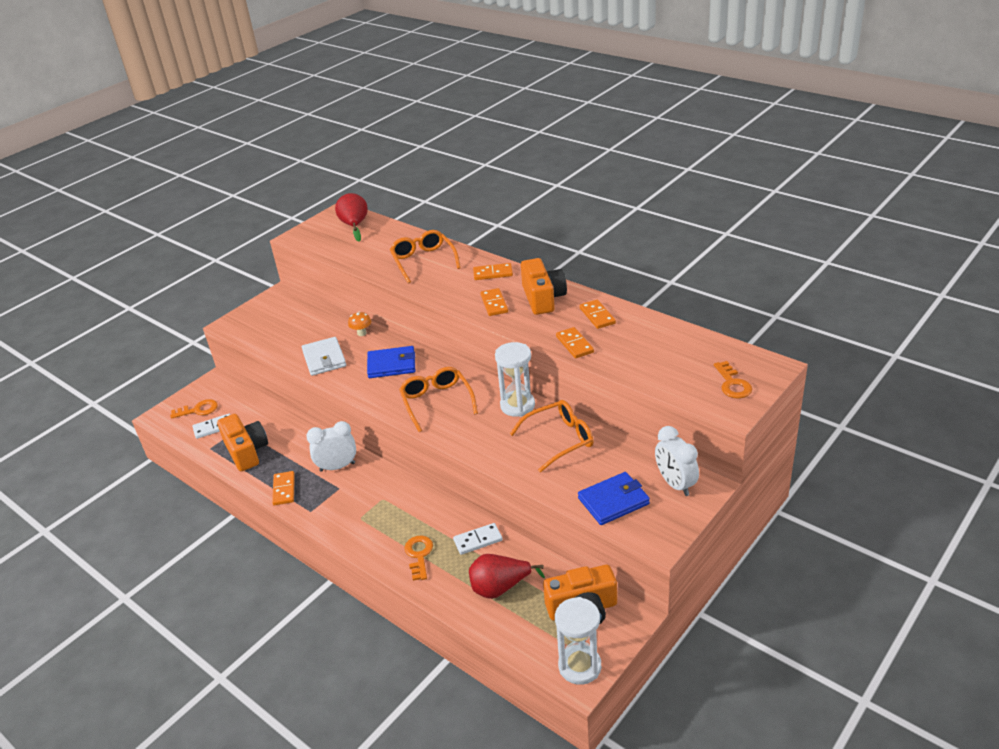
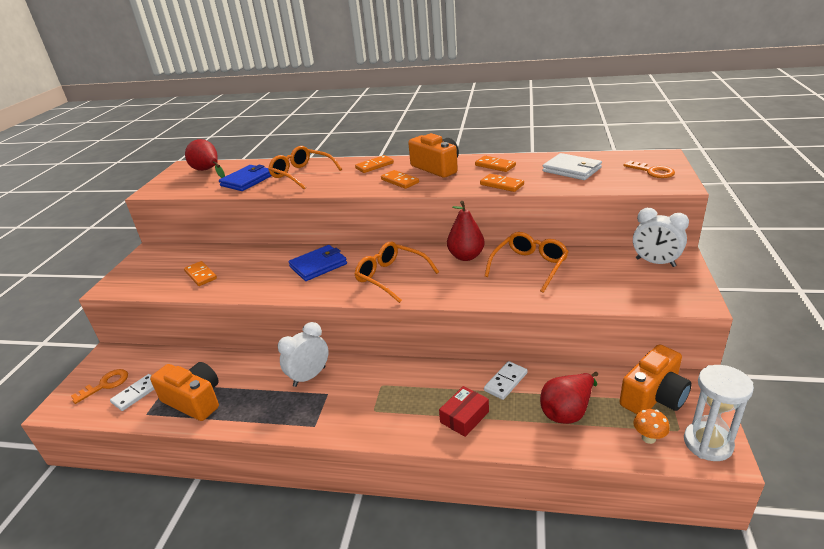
camera: 30 degrees left, 5 degrees down
(284, 489) = (267, 418): orange domino -> orange domino (200, 275)
(324, 359) = (244, 281): white wallet -> white wallet (571, 170)
(362, 333) = (265, 253): orange mushroom -> orange mushroom (648, 438)
(419, 555) = (464, 417): orange key -> red box
(517, 405) = (466, 256): white hourglass -> red pear
(613, 501) = (626, 290): blue wallet -> blue wallet (247, 180)

